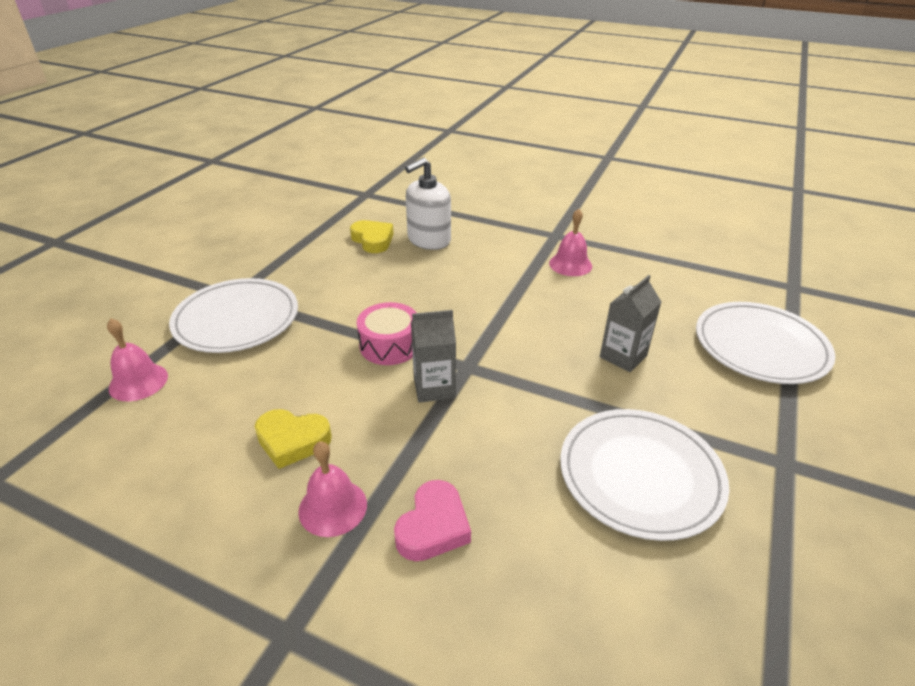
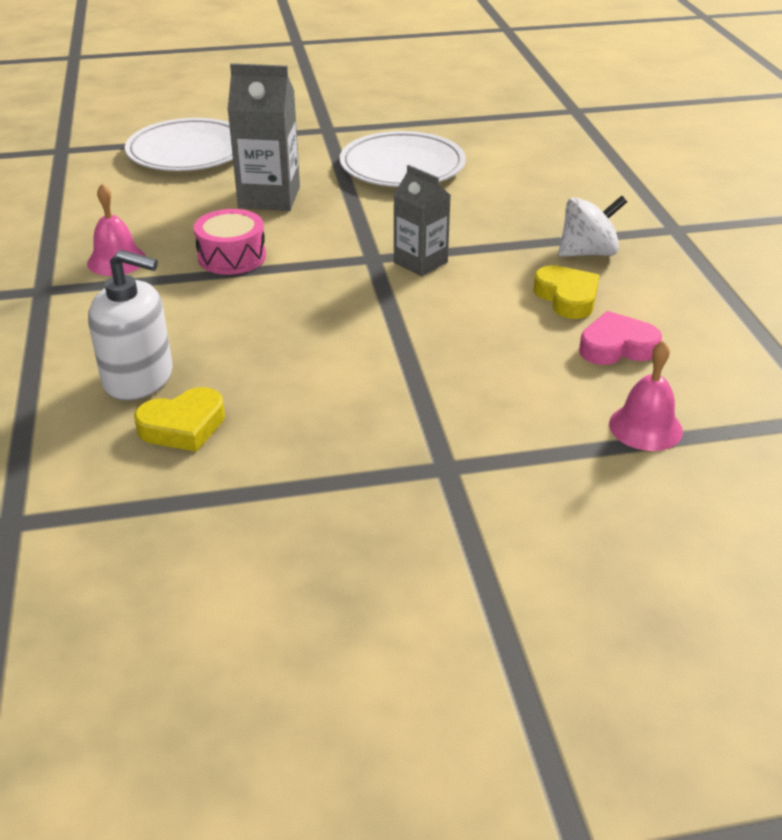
camera: 125 degrees left, 0 degrees up
(237, 319) = (481, 430): white plate -> none
(333, 507) = (588, 253): pink bell -> white spinning top
(373, 240) = (183, 426): yellow heart -> yellow heart turned 135 degrees counterclockwise
(389, 345) = (394, 308): pink drum -> pink drum (232, 257)
(433, 526) = (544, 214): pink heart -> pink heart (617, 347)
(623, 356) = (269, 197): grey carton -> grey carton, size x1.50

